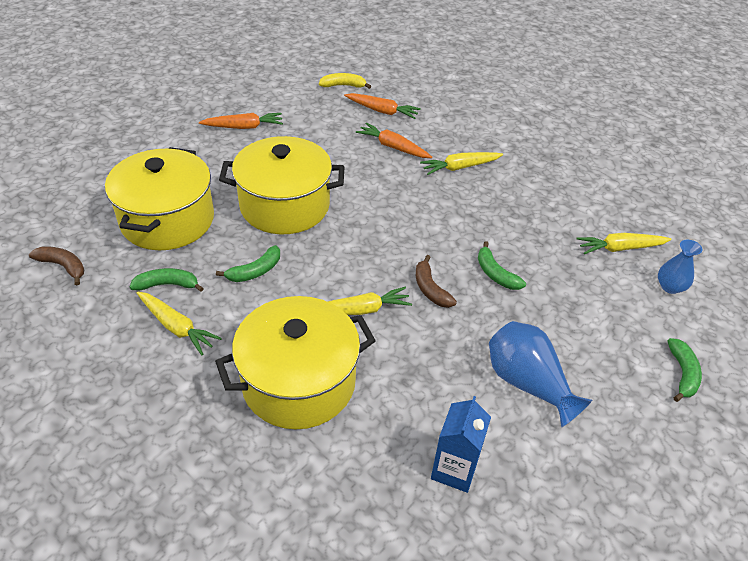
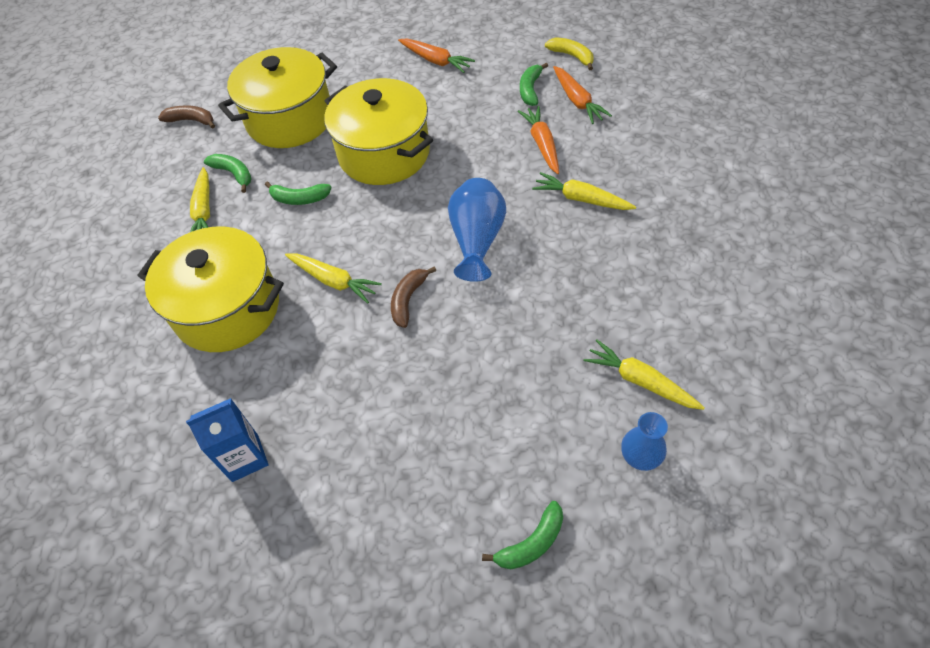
camera: 50 degrees right, 10 degrees up
(63, 266) = (191, 120): brown banana -> brown banana turned 60 degrees counterclockwise
(495, 274) = (480, 324): green banana -> green banana (530, 89)
(528, 384) = (382, 438): blue vase -> blue vase (477, 241)

